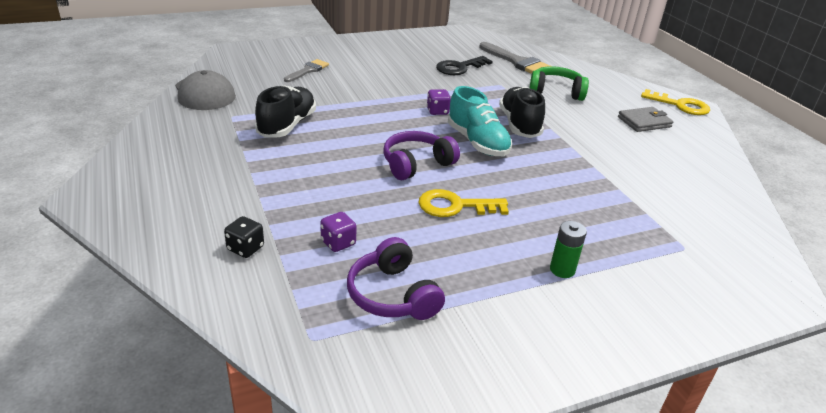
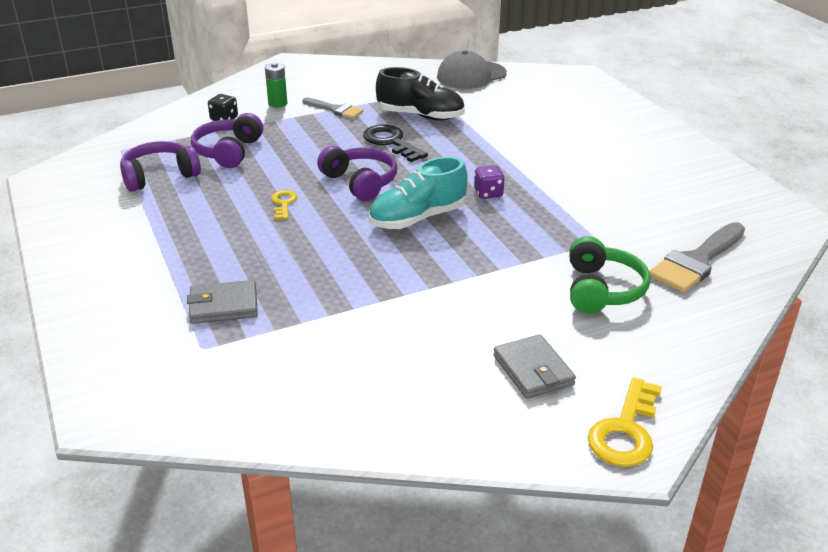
camera: 90 degrees right, 0 degrees up
(308, 70) = (556, 115): grey brush -> grey brush (335, 109)
(338, 243) = (228, 151): purple dice -> purple headphones
(455, 206) = (283, 203): yellow key -> yellow key, size x0.58
(459, 68) = (635, 209): black key -> black key (391, 142)
(519, 125) = (476, 250): black shoe -> none
(562, 270) = (177, 258): green battery -> green battery (277, 103)
(627, 238) = (223, 306): none -> grey wallet

